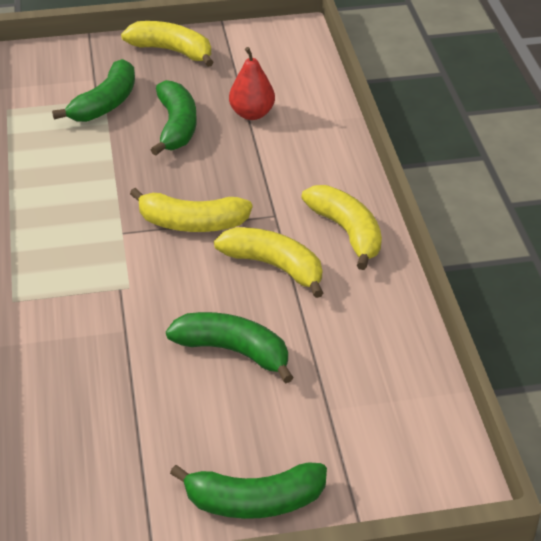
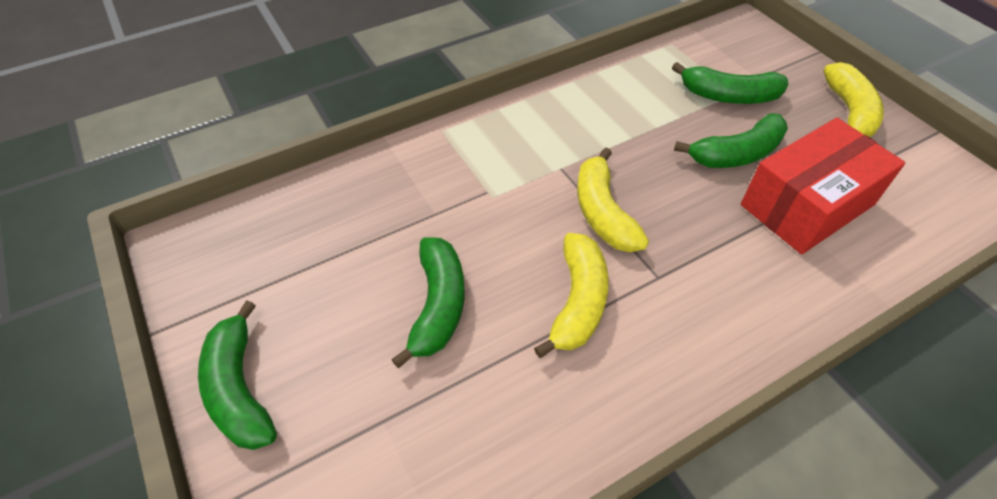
camera: 70 degrees right, 10 degrees up
(252, 114) = (807, 205): red pear -> red box
(347, 232) = (673, 355): yellow banana -> none

